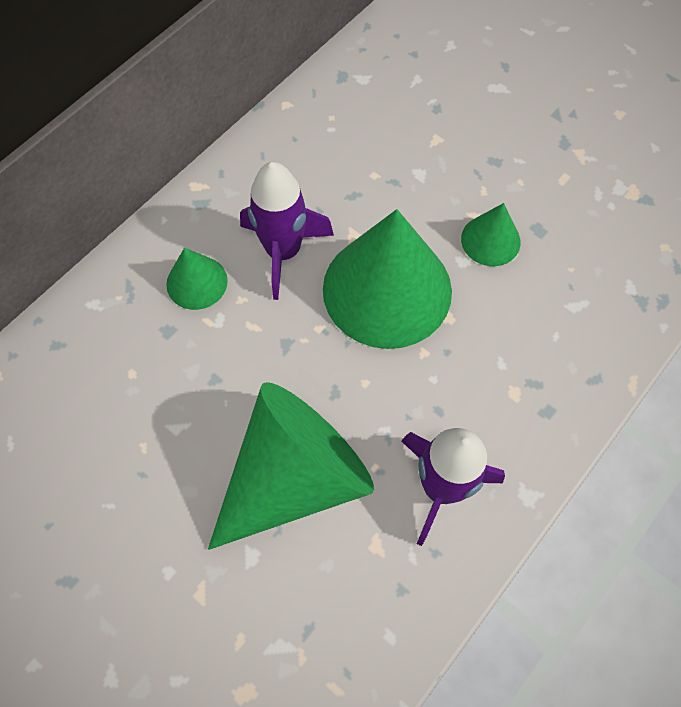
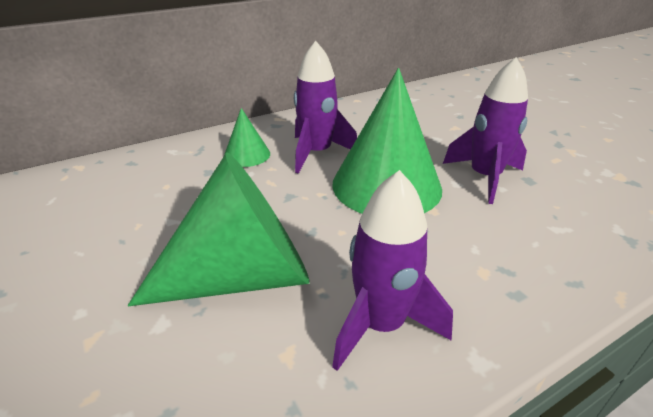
camera: 20 degrees right, 30 degrees down
(490, 240) = (484, 177): green cone -> purple rocket

